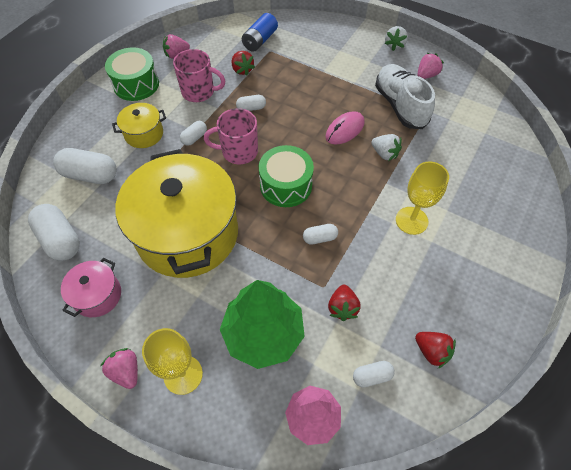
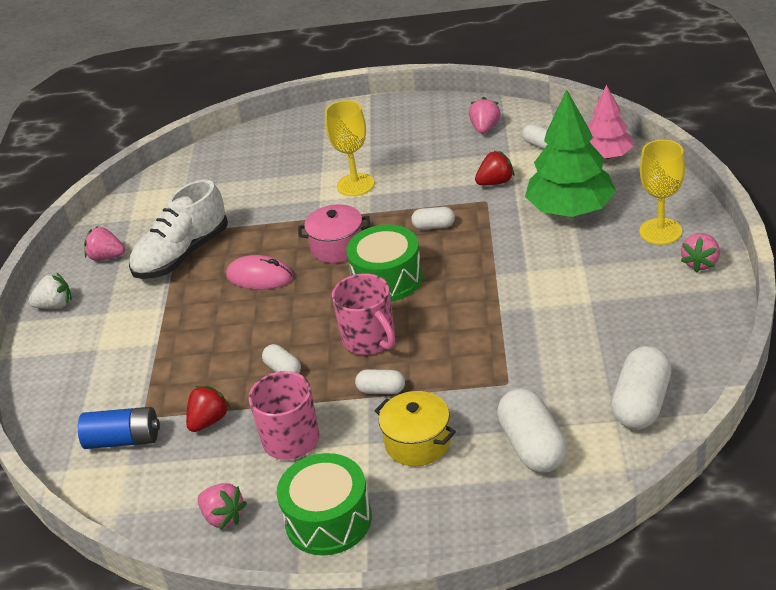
camera: 115 degrees left, 20 degrees down
(97, 295) = (662, 328): pink pot -> pink pot (337, 247)
(187, 233) = (523, 312): yellow pot -> none
(320, 238) = (434, 226): white capsule -> white capsule turned 45 degrees counterclockwise
(384, 154) = (275, 234): white strawberry -> none
(431, 351) = (485, 128): red strawberry -> pink strawberry

